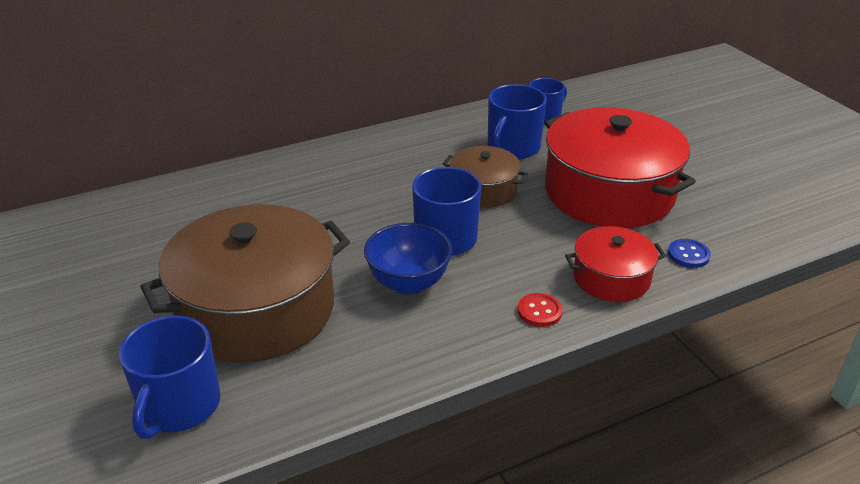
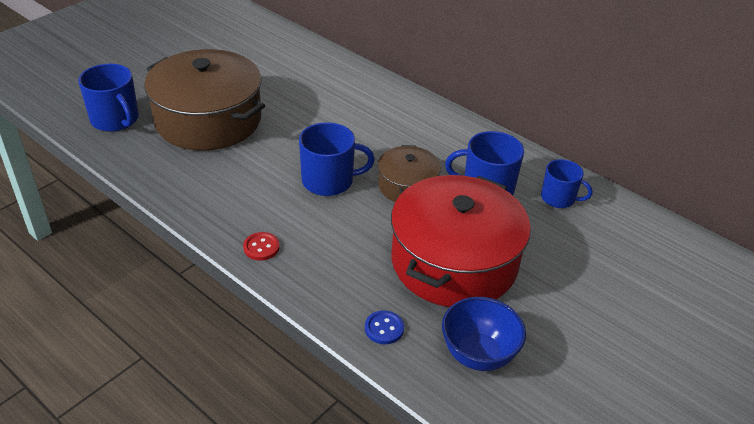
camera: 65 degrees right, 5 degrees up
(179, 406) = (115, 119): blue mug -> blue mug turned 120 degrees counterclockwise
(408, 283) = (264, 175): blue bowl -> blue bowl (478, 354)
(611, 278) = (323, 282): red pot -> none

